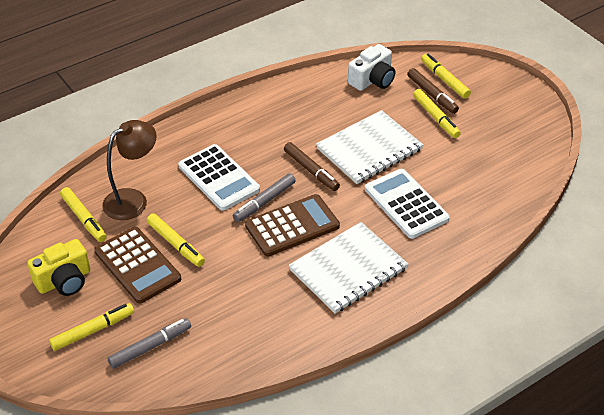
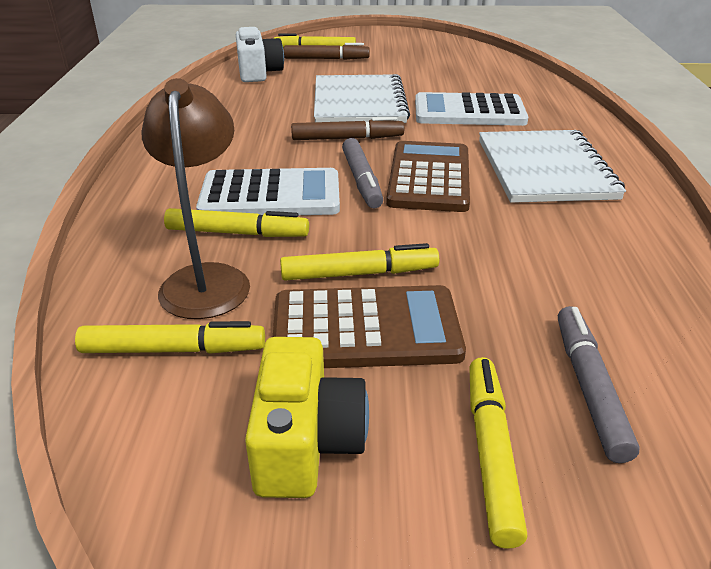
camera: 55 degrees left, 10 degrees down
(435, 117) = (360, 66): yellow marker -> yellow marker (237, 233)

